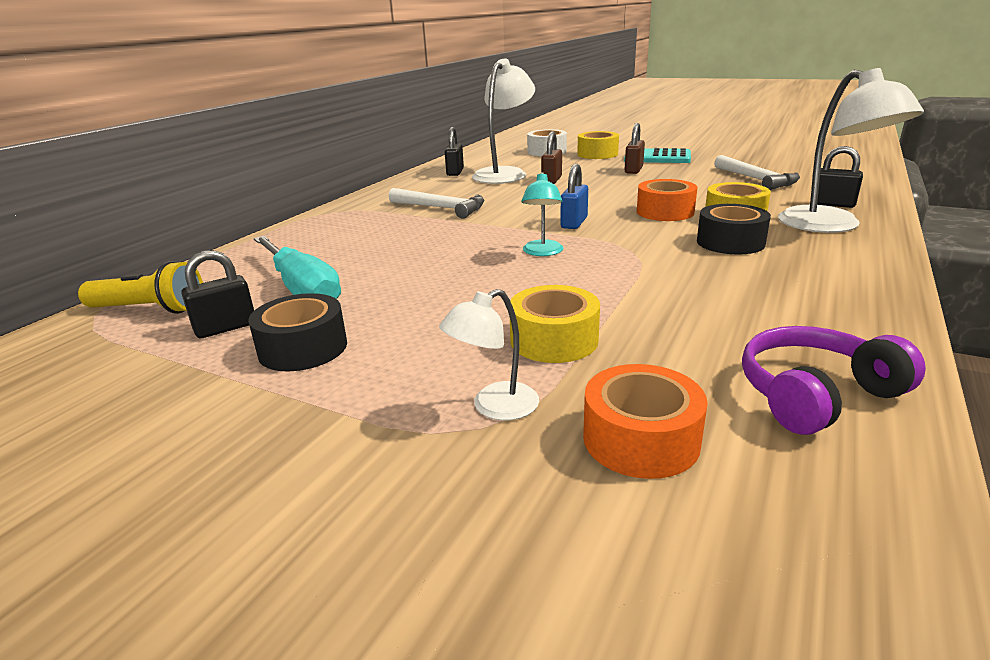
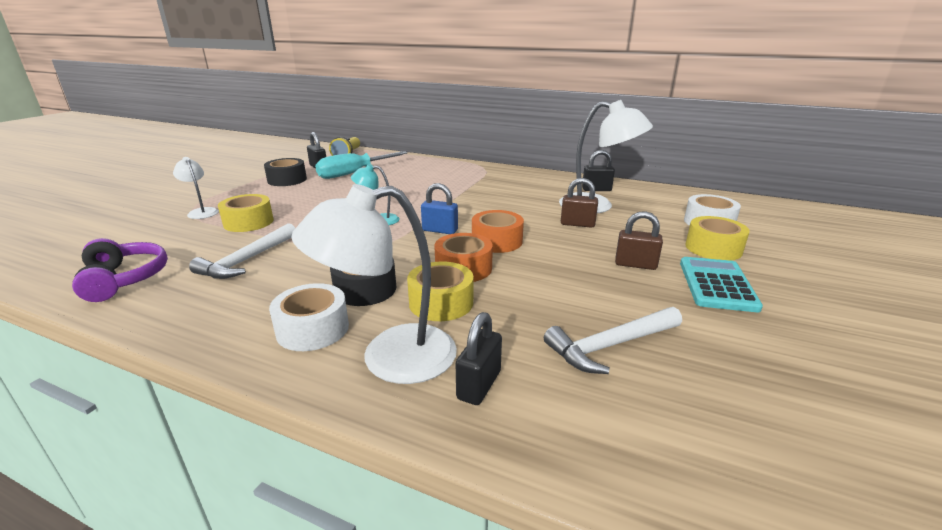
camera: 85 degrees right, 0 degrees up
(441, 208) = (487, 190): white hammer -> white hammer (247, 260)
(641, 439) = (145, 236): orange tape -> orange tape (497, 241)
(818, 254) = (313, 329): none -> white tape

